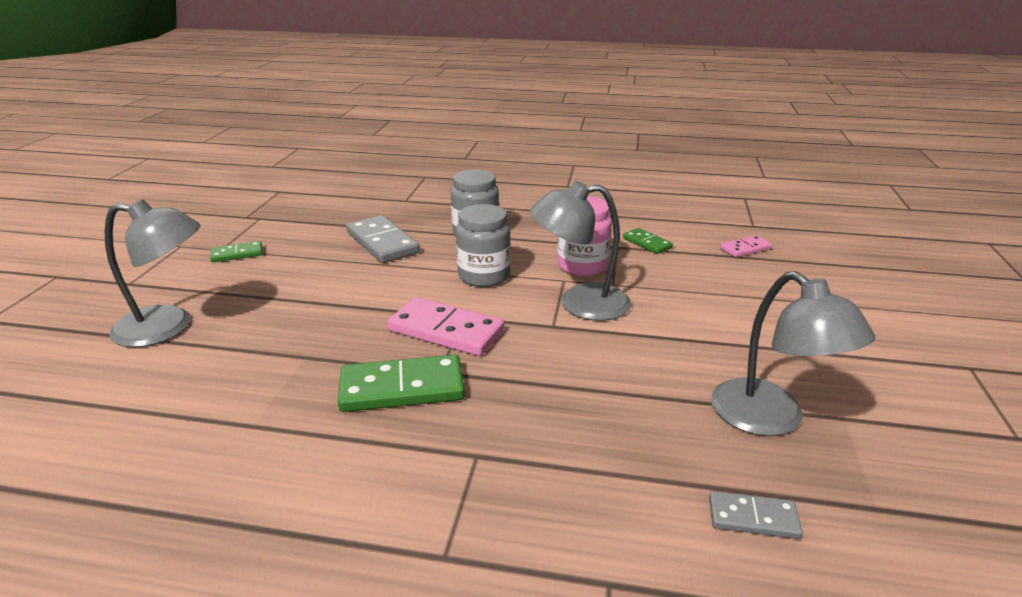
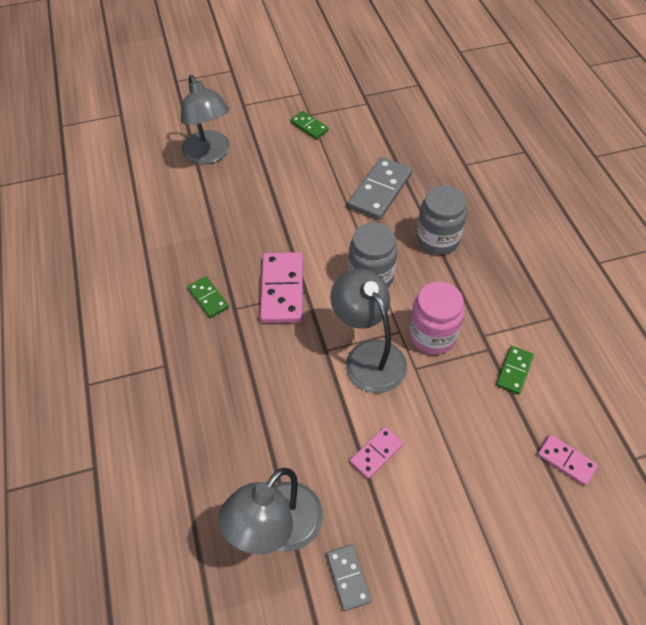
camera: 65 degrees right, 25 degrees up
(402, 388) = (208, 298): green domino -> green domino, size x0.55
(699, 330) = (376, 453): none -> pink domino
(753, 517) = (170, 533): grey domino -> grey domino (348, 577)

